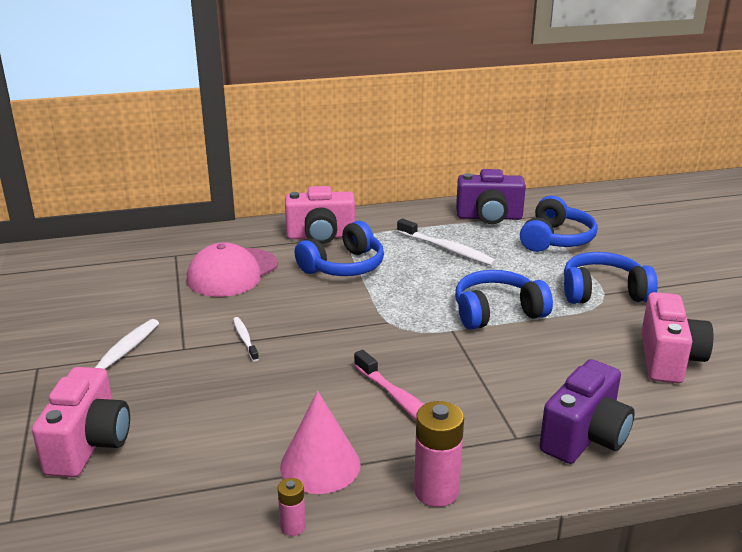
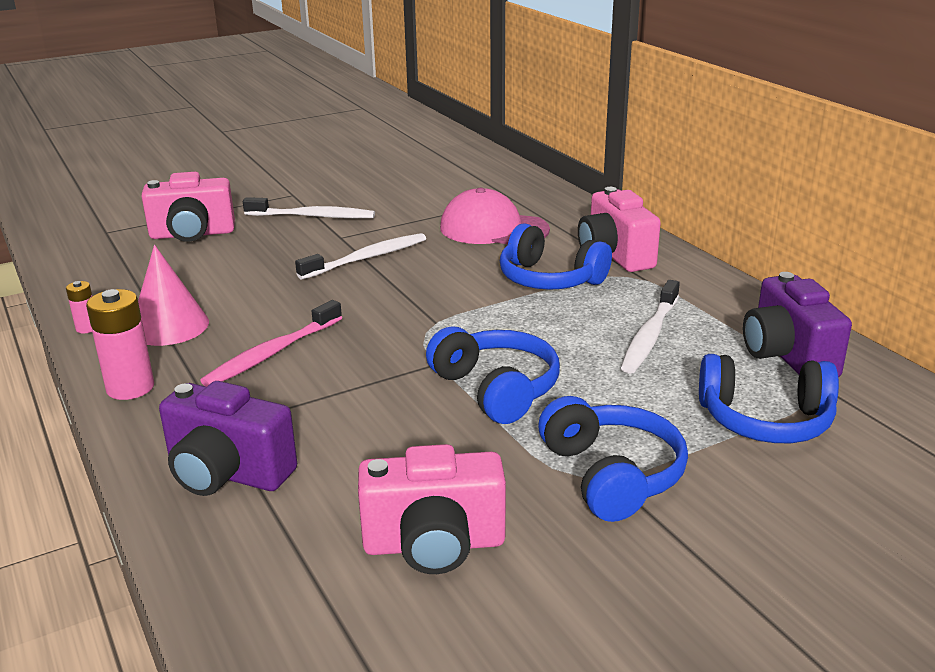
camera: 75 degrees right, 0 degrees up
(245, 339) = (367, 258): white toothbrush -> white toothbrush, size x1.75

